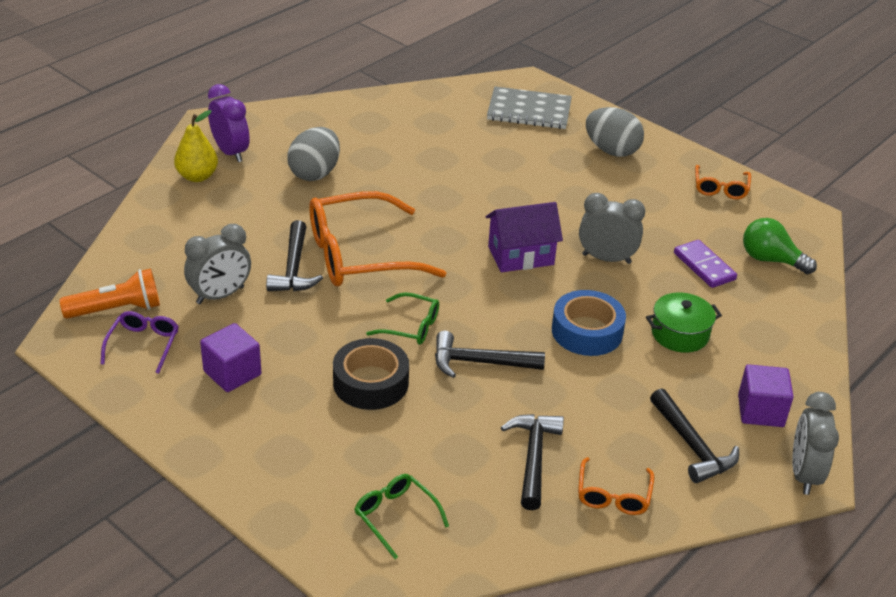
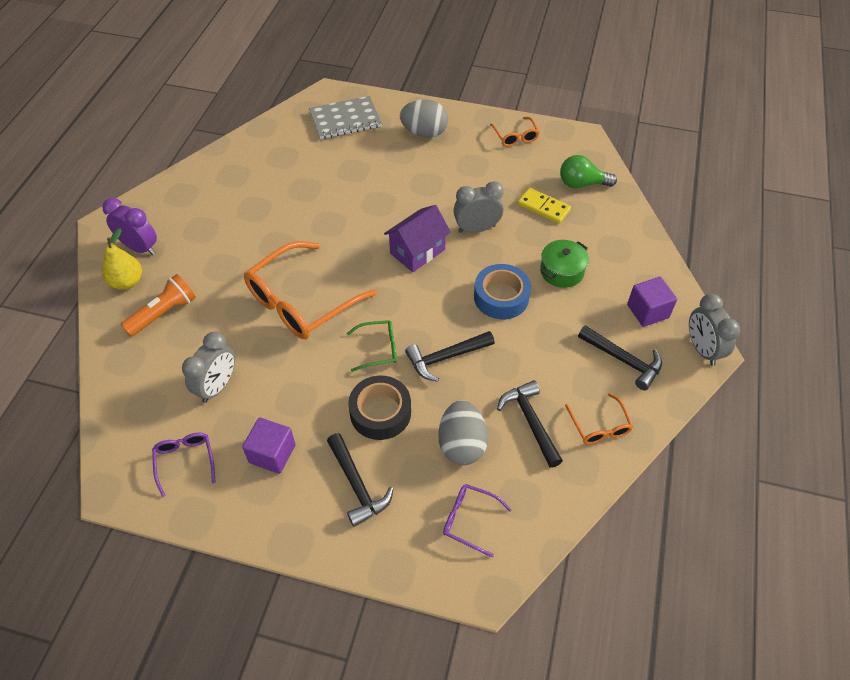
camera: 25 degrees left, 15 degrees up
(117, 309) = (142, 438): orange flashlight -> orange flashlight (163, 313)
(294, 268) = (259, 335): black hammer -> black hammer (357, 485)
(315, 173) = (220, 240): grey egg -> grey egg (461, 444)
(396, 517) = (470, 520): green glasses -> purple glasses
(704, 266) = (543, 207): purple domino -> yellow domino

